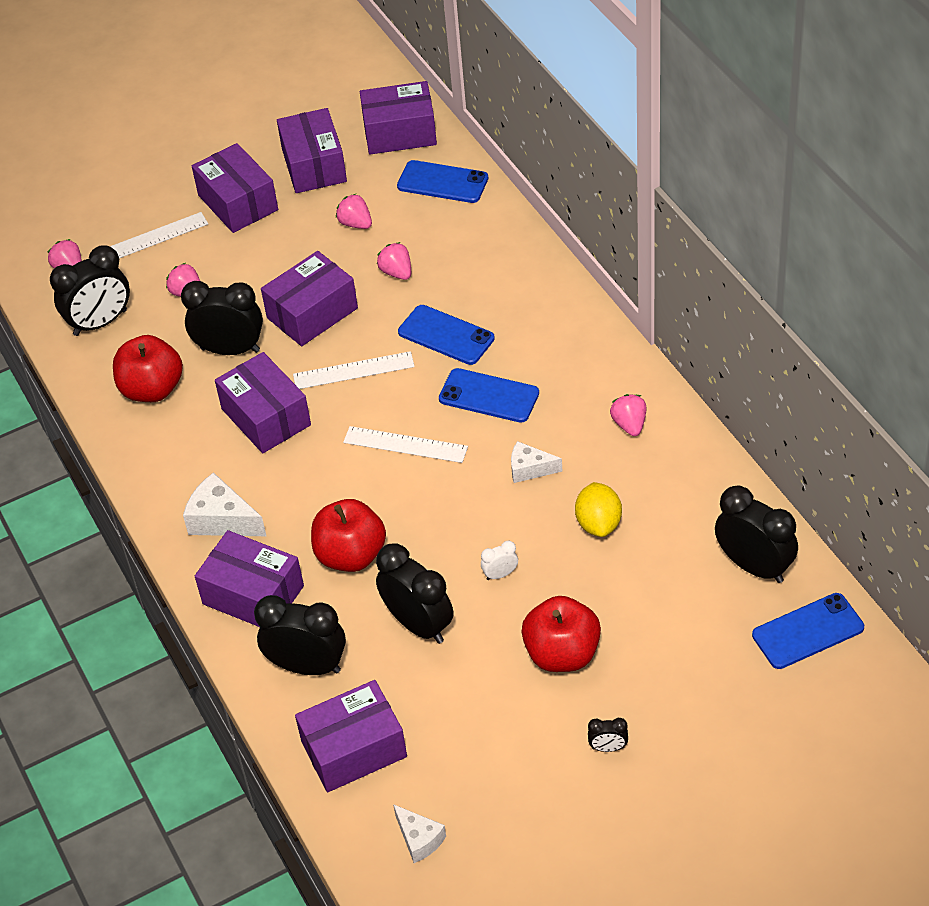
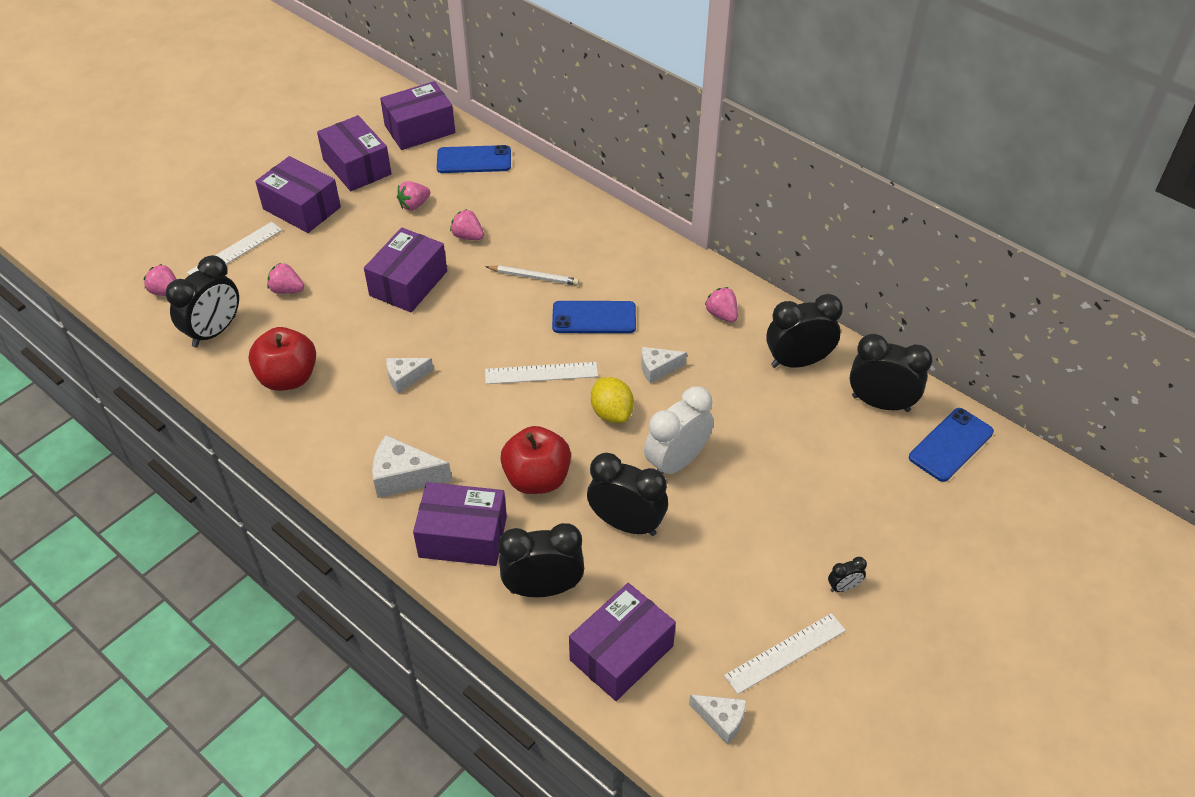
camera: 25 degrees left, 0 degrees up
(230, 350) = (347, 329): black clock -> black clock (798, 362)
(266, 417) = (405, 378): purple box -> white cheese
(353, 370) = (467, 322): white ruler -> white ruler (785, 653)
(355, 223) = (414, 205): pink strawberry -> pink strawberry turned 60 degrees counterclockwise
(446, 335) = (534, 277): blue phone -> white pencil
(500, 574) = (676, 462): white clock -> white clock, size x2.24
(562, 654) = (763, 516): red apple -> none
(598, 523) = (737, 399): yellow lemon -> yellow lemon (611, 413)

